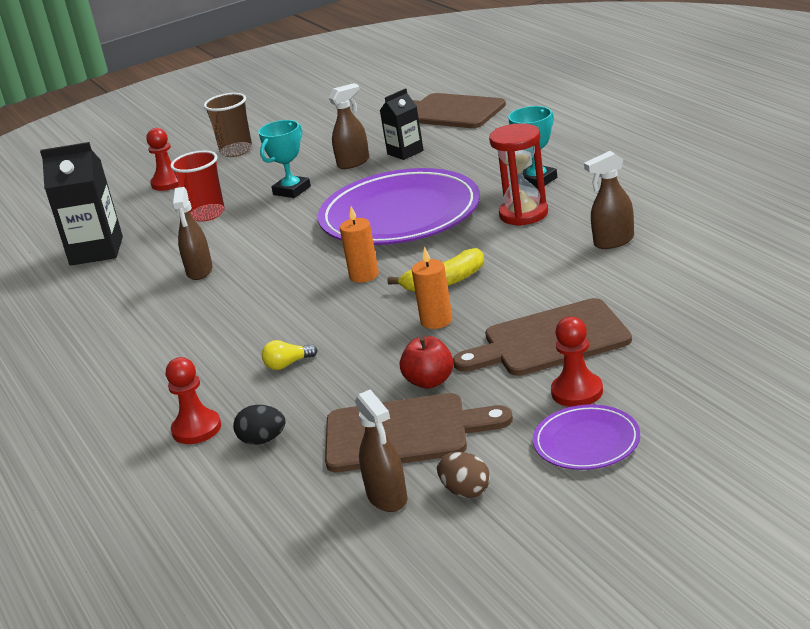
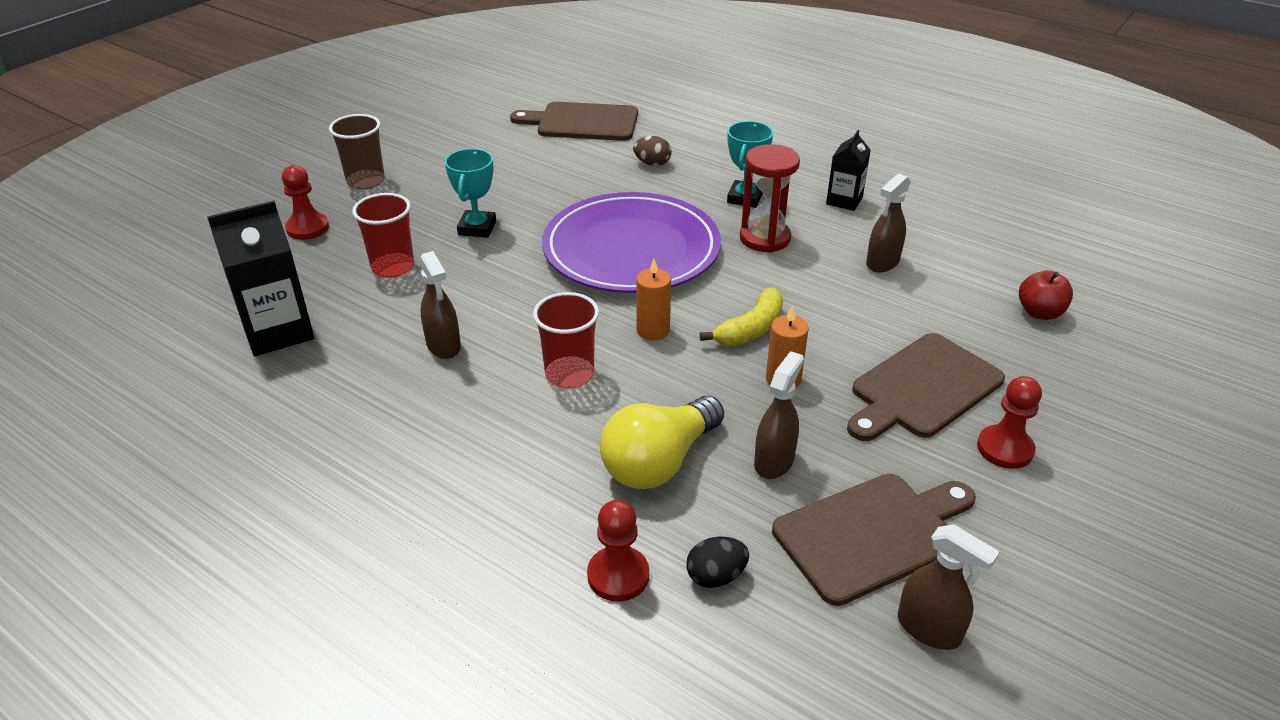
camera: 30 degrees left, 10 degrees up
(273, 299) = (569, 374): none -> red cup
(288, 364) = (659, 462): yellow light bulb -> yellow light bulb, size x2.35
(353, 162) = (523, 188): brown spray bottle -> brown spray bottle (774, 461)
(405, 152) = (573, 172): black carton -> black carton (844, 201)
(429, 381) = (842, 460): red apple -> red apple (1039, 312)
(465, 491) = (1005, 601): brown egg -> brown egg (652, 164)
(586, 442) = (1069, 511): purple plate -> none

